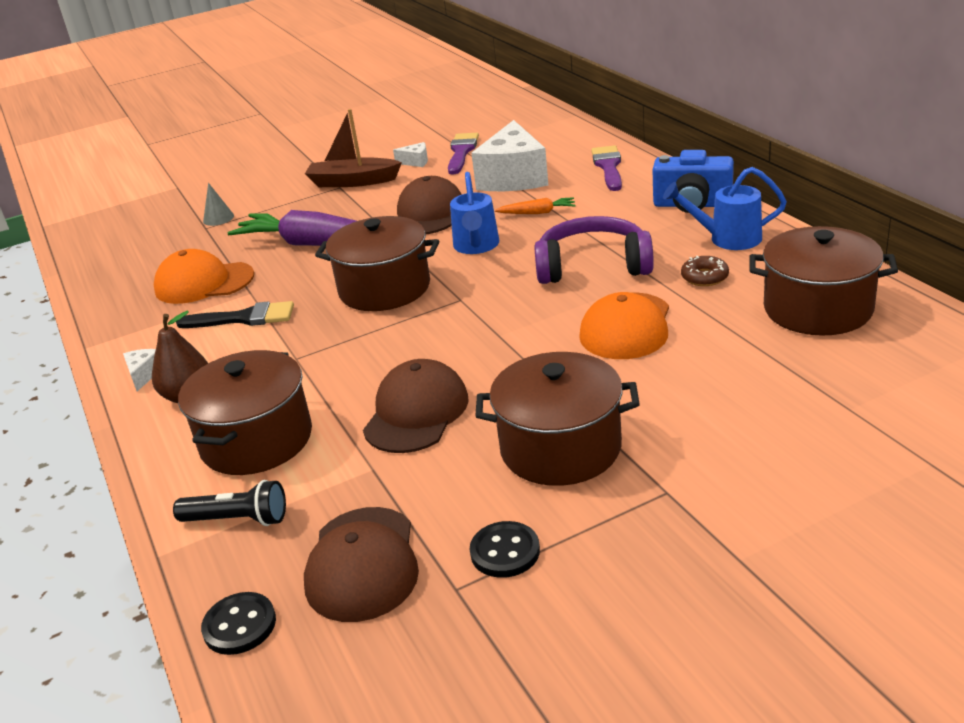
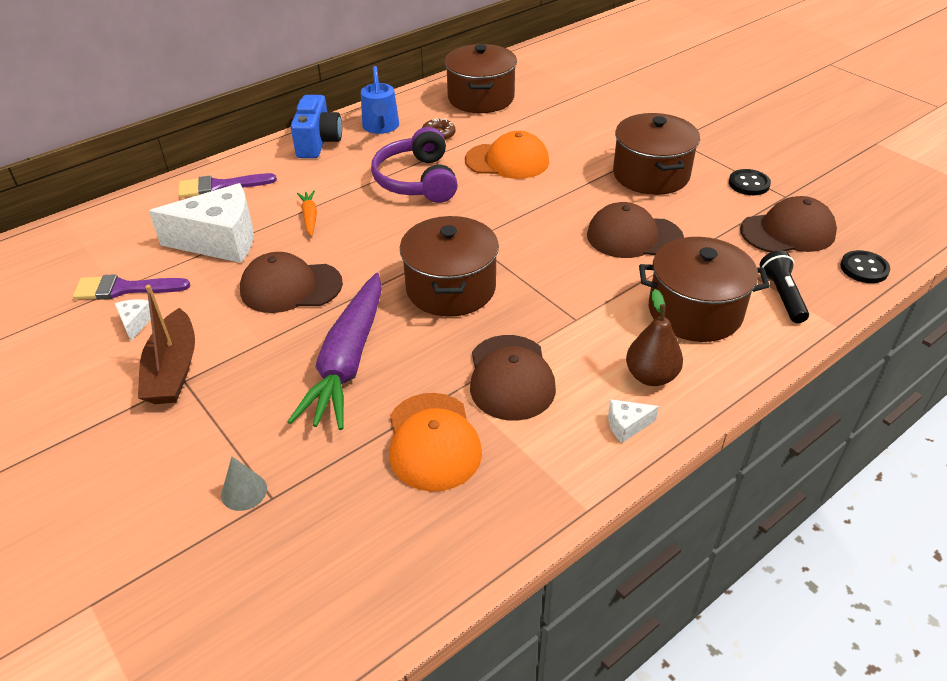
camera: 105 degrees left, 10 degrees up
(244, 318) = (510, 377): black brush -> brown cap
(476, 246) = (373, 244): blue watering can -> none

